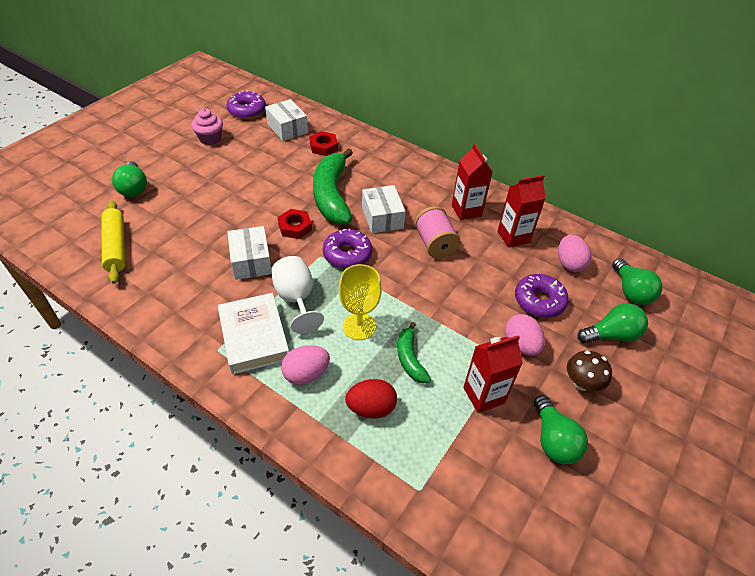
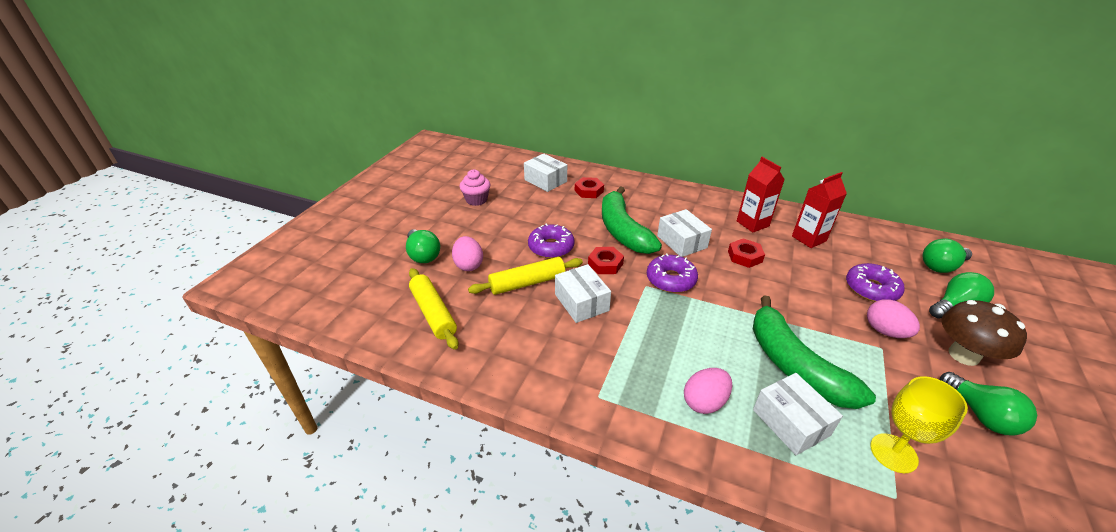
camera: 10 degrees left, 10 degrees down
(213, 233) = (527, 283): none -> yellow rolling pin
(247, 110) = (498, 171): purple donut -> purple donut (551, 247)
(254, 337) = (628, 375): white book -> none
(296, 299) = (648, 330): white goblet -> none
(359, 326) = (725, 344): yellow goblet -> yellow goblet (893, 453)
(371, 408) = (791, 422): red egg -> white box
(410, 358) = (794, 365): green banana -> green banana, size x1.98
(435, 244) = (745, 256): pink spool -> red nut
(483, 395) = (887, 386): red carton -> none
(569, 263) = (872, 252): pink egg -> pink egg (468, 265)
(581, 383) = (963, 355): brown mushroom -> brown mushroom, size x1.54
(630, 291) = (941, 266): green light bulb -> green light bulb turned 90 degrees clockwise

